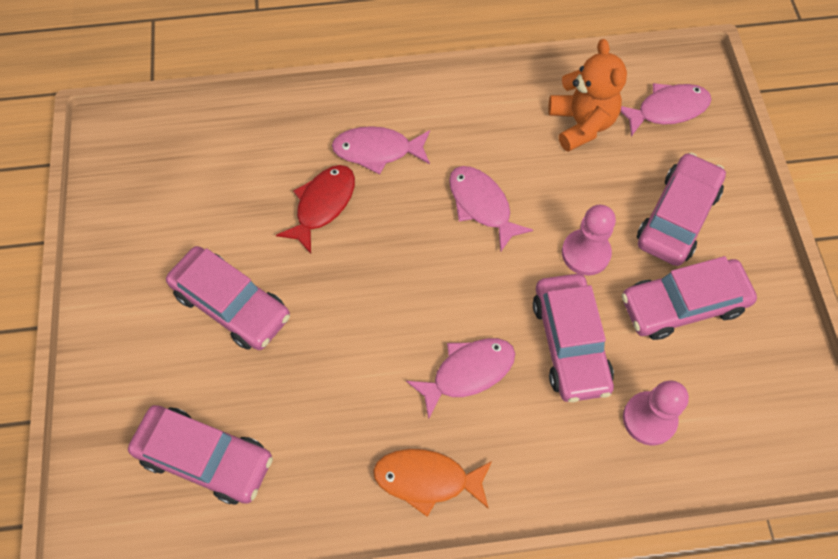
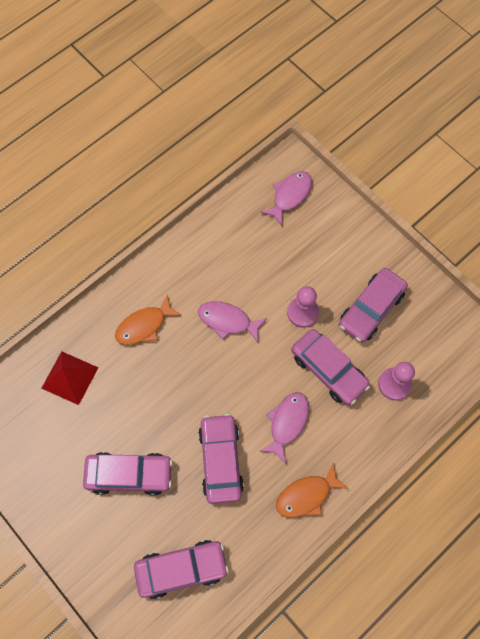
camera: 35 degrees left, 5 degrees up
(250, 155) = (69, 377): none -> red pyramid
(322, 205) = (137, 380): red fish -> none
(377, 151) = (144, 326): pink fish -> orange fish
(581, 124) = (248, 234): orange teddy bear -> none
(677, 217) = (336, 259): pink car -> pink car (221, 460)

